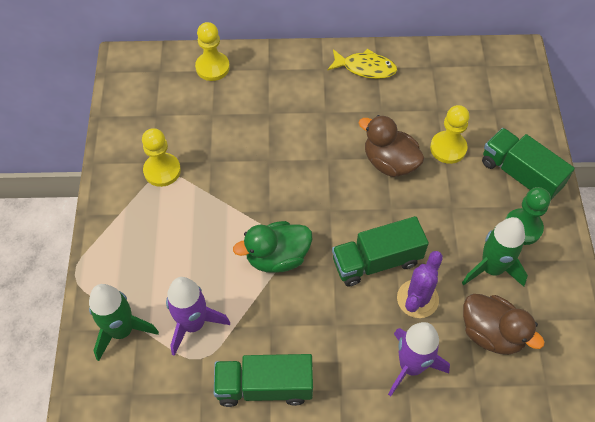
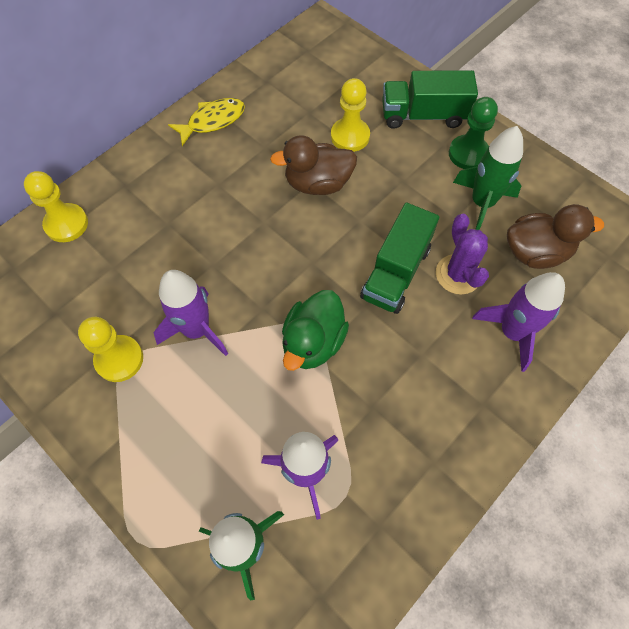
camera: 45 degrees left, 5 degrees up
(219, 191) = (197, 330): none -> purple rocket
(264, 386) = (425, 464): green truck -> none

